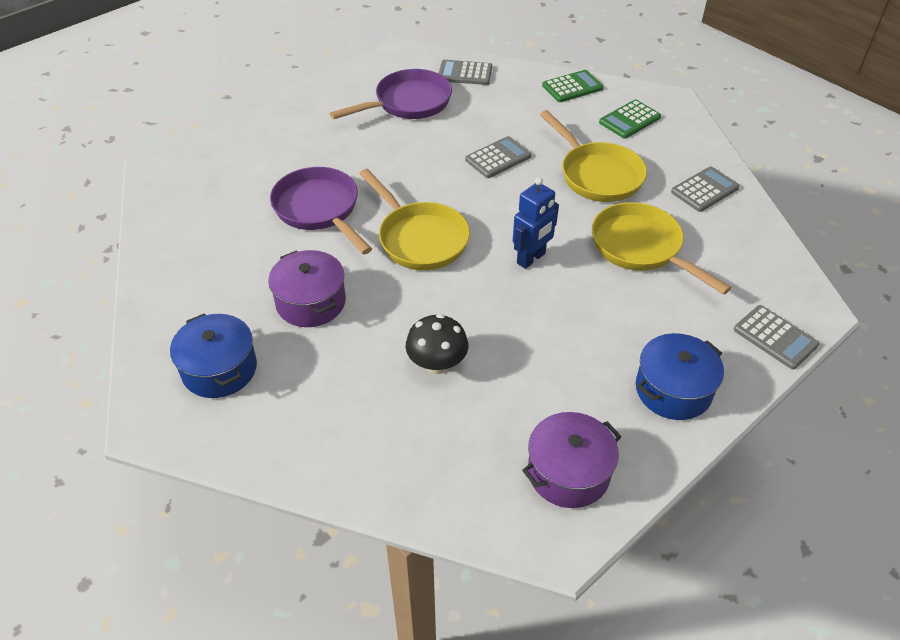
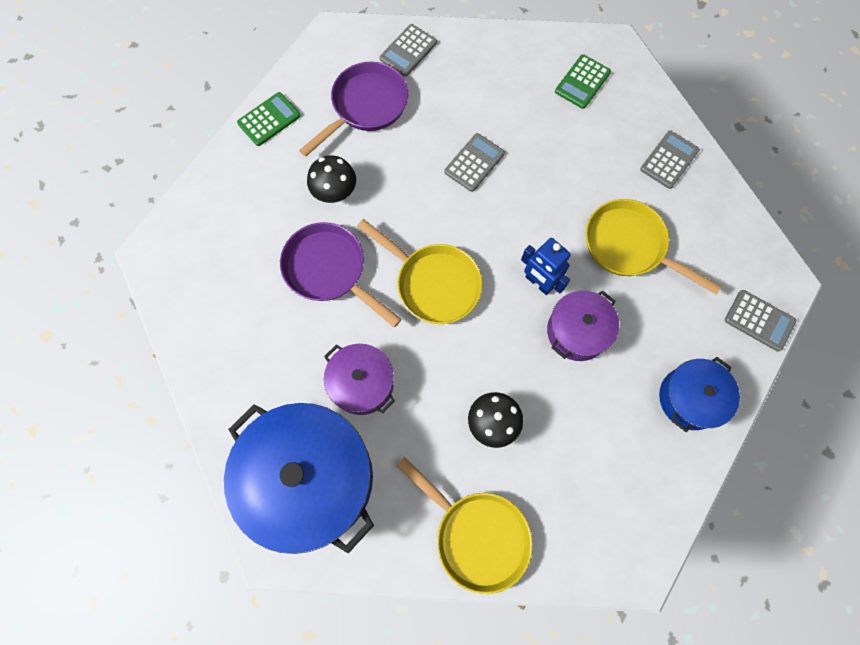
camera: 15 degrees left, 25 degrees up
(219, 369) = (310, 479): blue pot -> blue pot, size x1.90
(351, 155) = (335, 192): none -> black mushroom
(465, 73) = (408, 51): grey calculator -> grey calculator turned 45 degrees counterclockwise
(531, 258) = (538, 283): blue robot -> blue robot turned 105 degrees clockwise
(568, 472) = (628, 504): purple pot -> purple pot (577, 331)
(572, 87) = (517, 47): green calculator -> green calculator (269, 119)
(597, 175) = (570, 163): yellow pan -> yellow pan (477, 535)

